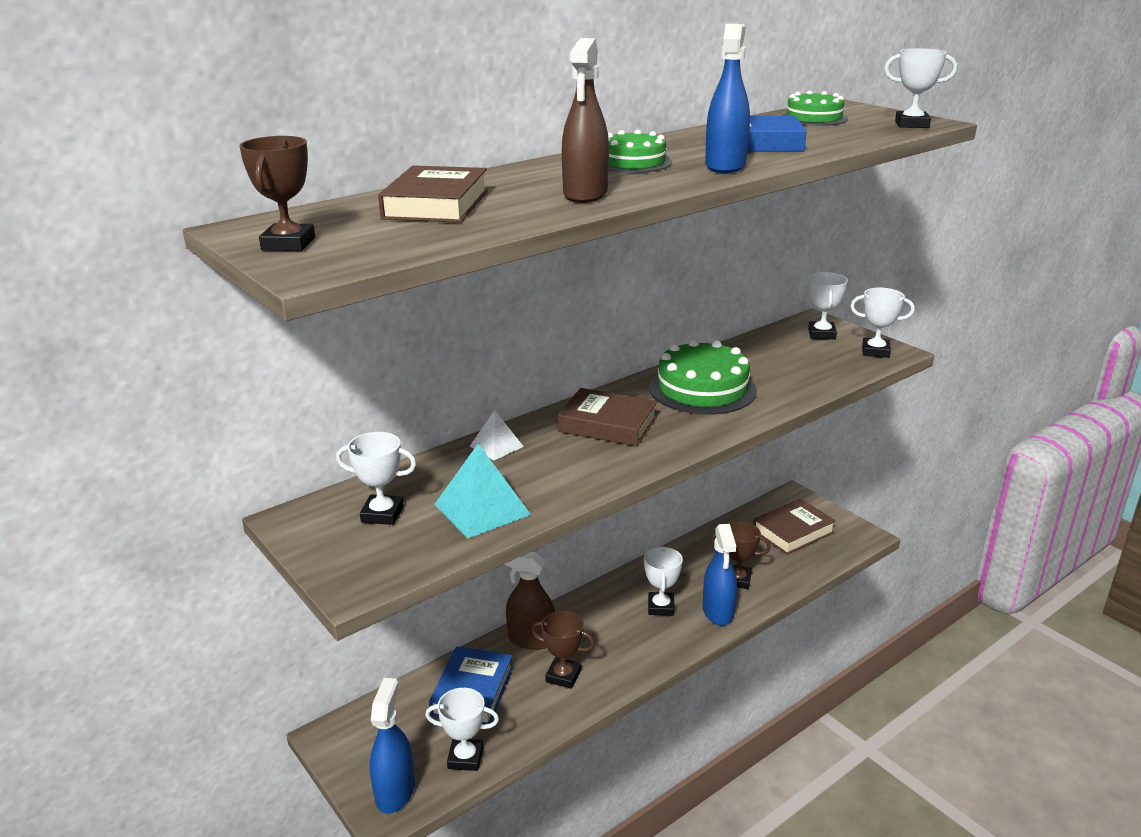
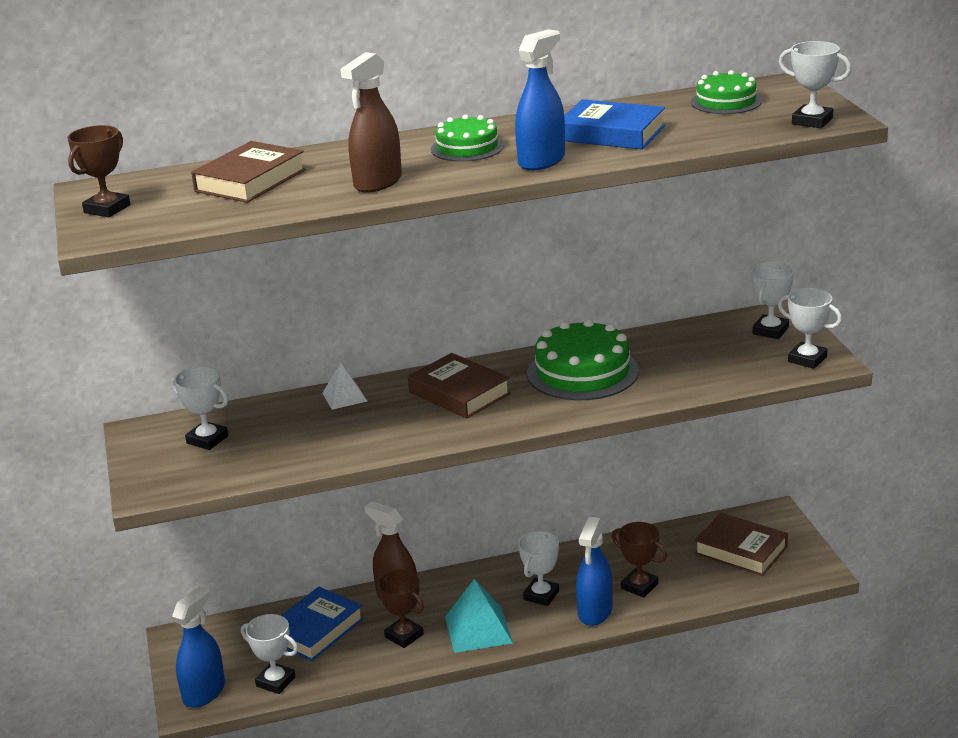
camera: 25 degrees right, 0 degrees up
(482, 509) = (287, 450): turquoise pyramid -> turquoise pyramid (478, 629)
(793, 531) = (741, 550): brown book -> brown book turned 45 degrees clockwise

